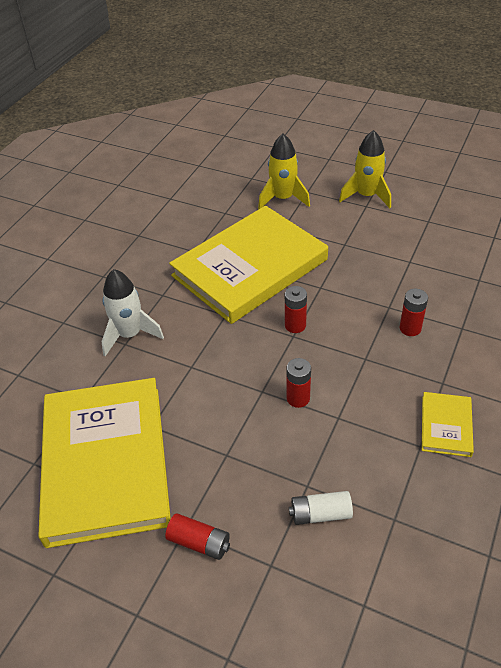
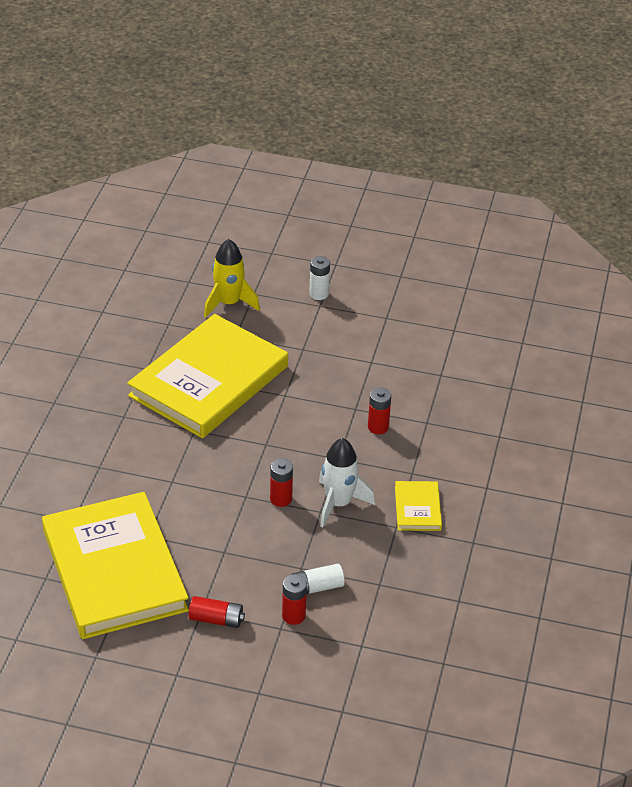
camera: 15 degrees left, 5 degrees down
(130, 334) = (102, 457): white rocket -> white rocket (338, 503)
(295, 325) = (266, 434): red battery -> red battery (293, 616)
(366, 196) = (319, 294): yellow rocket -> white battery

